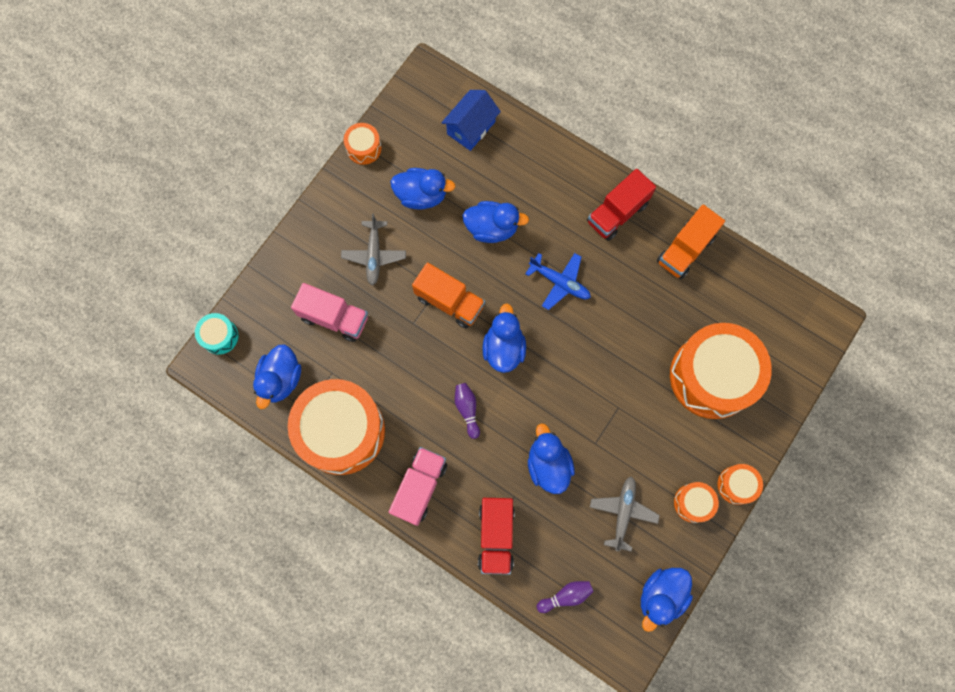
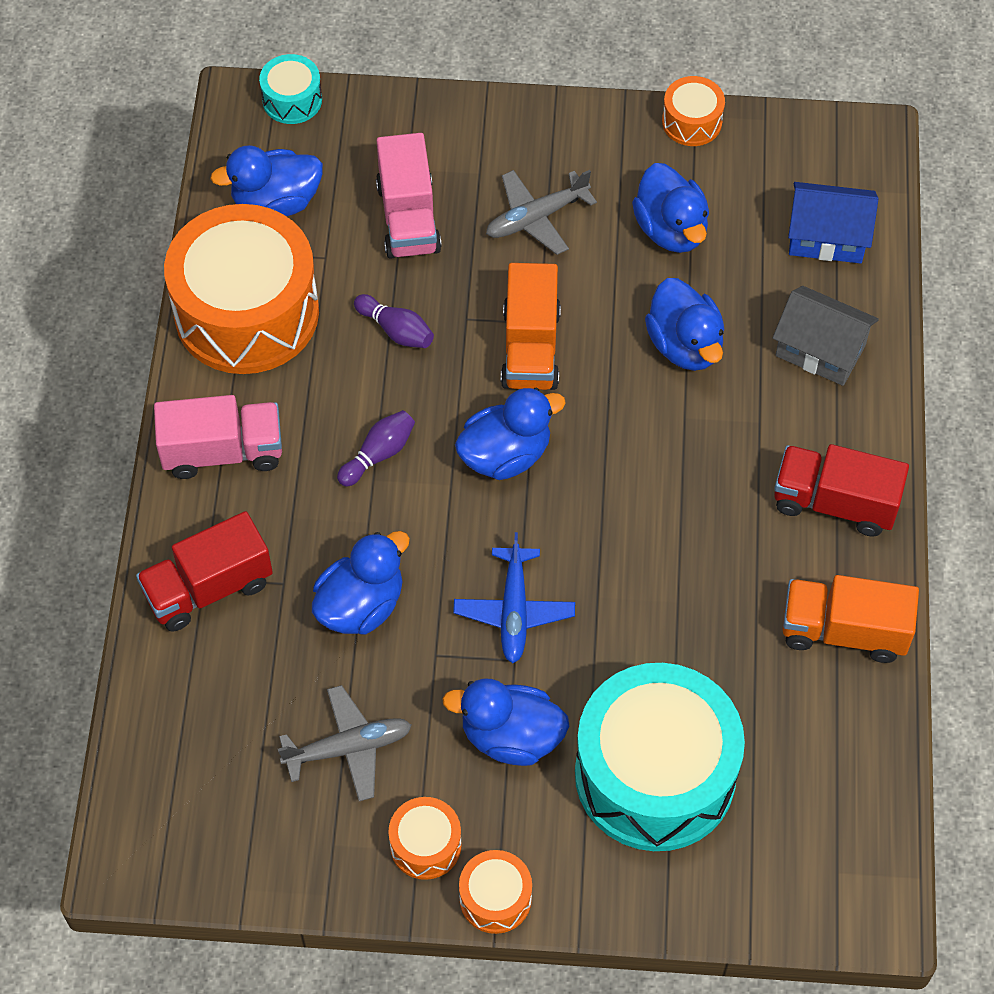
camera: 60 degrees right, 15 degrees down
(532, 169) = (820, 350): none -> grey house
(560, 282) = (662, 479): blue plane -> blue plane (514, 611)
(566, 596) = (171, 729): purple bowling pin -> purple bowling pin (396, 330)
(661, 595) = (248, 868): blue duck -> blue duck (511, 736)
(712, 376) = (655, 774): orange drum -> turquoise drum

